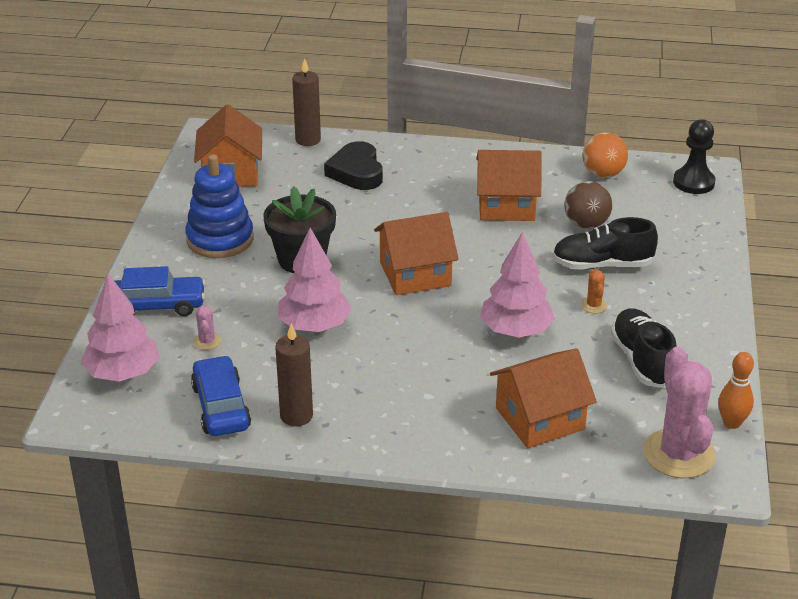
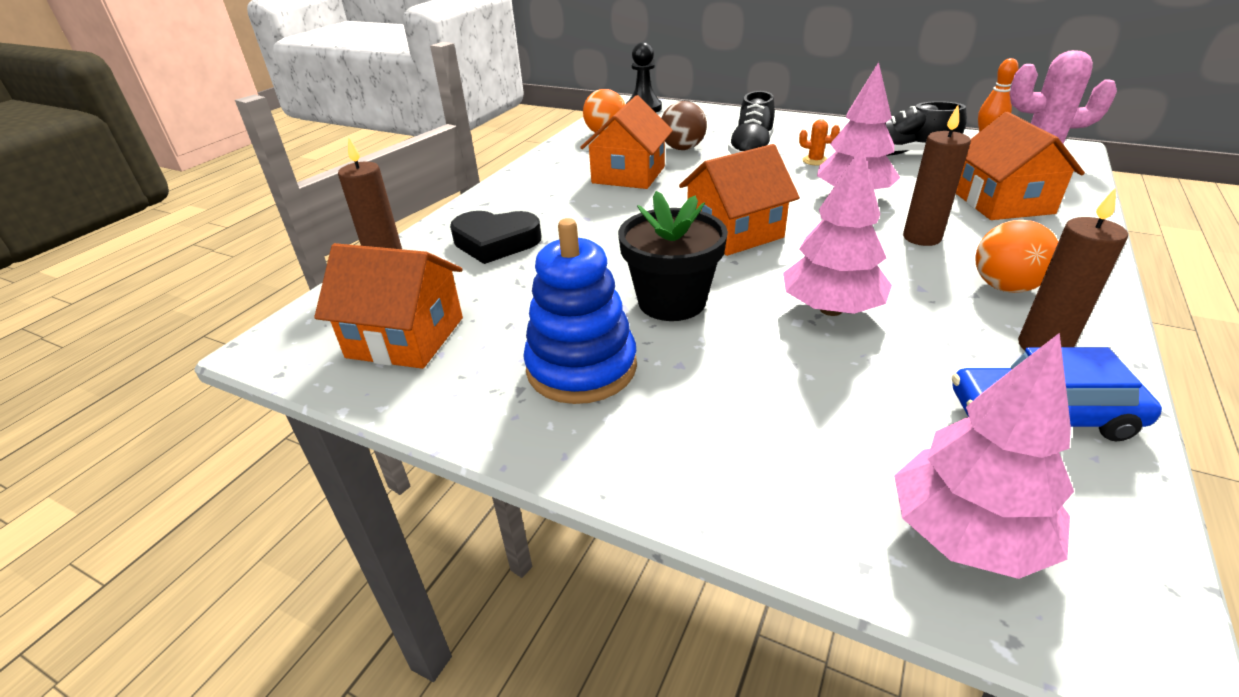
camera: 70 degrees left, 0 degrees up
(157, 305) = (748, 462): blue car -> none
(207, 341) = (863, 412): pink cactus -> none
(374, 406) = (1005, 287): none -> orange ball
(415, 274) = (734, 232): orange house -> orange house turned 60 degrees clockwise
(444, 368) = (921, 238): none -> brown candle

